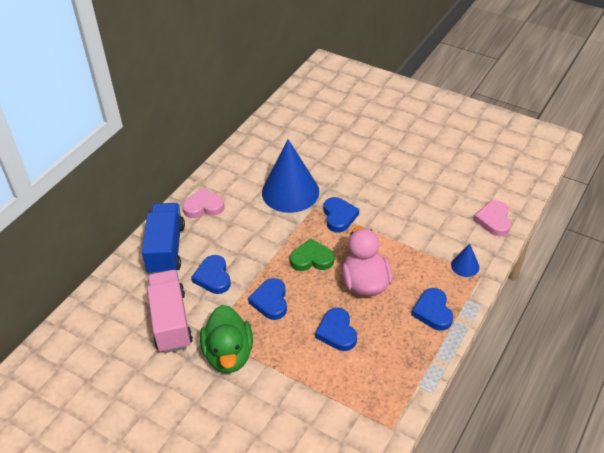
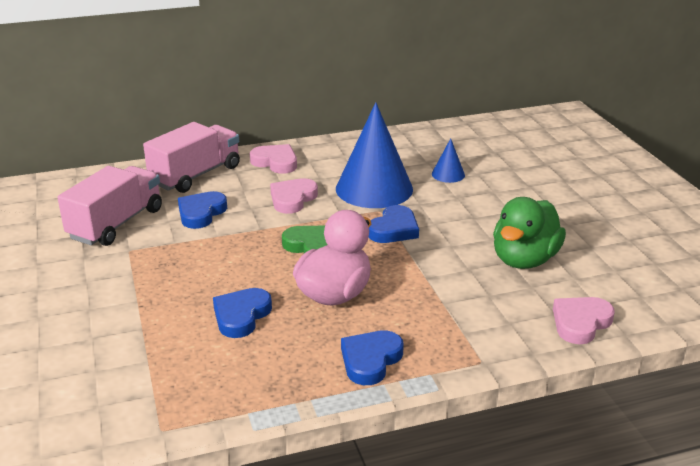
camera: 40 degrees right, 15 degrees down
(166, 249) = (196, 175): blue truck -> pink truck
(229, 354) = (120, 273): green duck -> green duck (524, 260)
(254, 230) = (292, 199): none -> pink heart
(270, 301) = (220, 257): blue heart -> none
(465, 266) = (475, 343): blue cone -> blue cone (448, 174)

